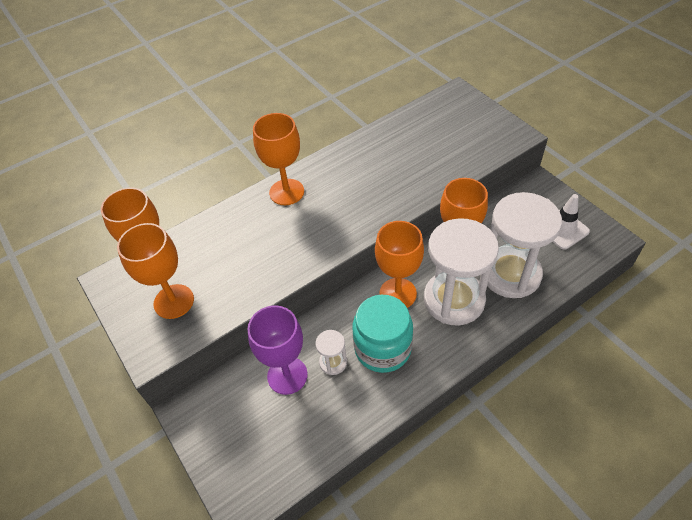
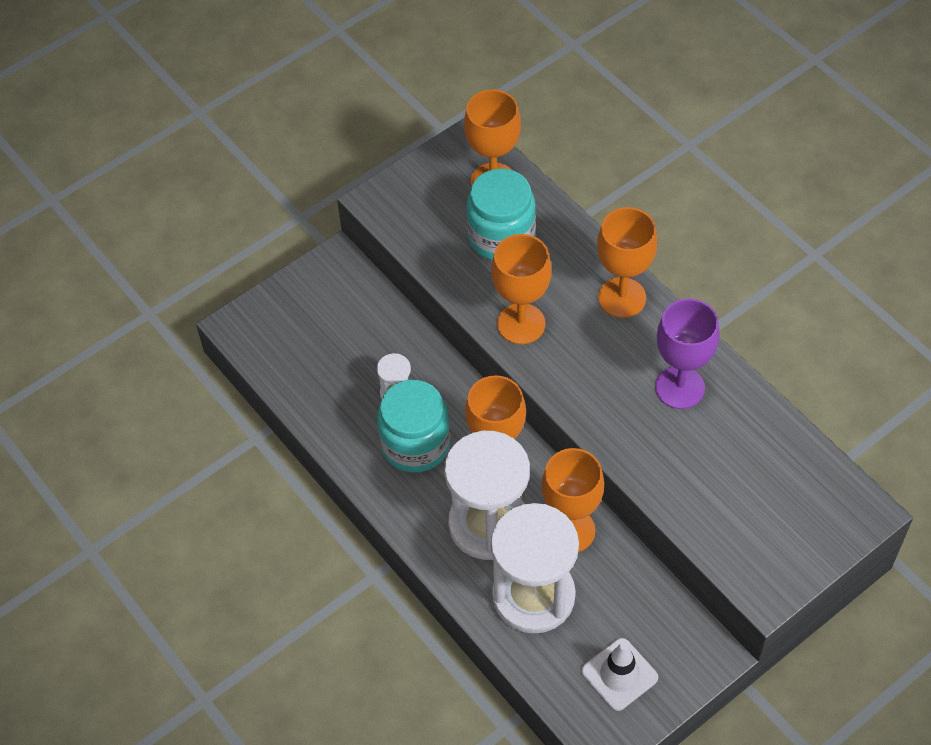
camera: 85 degrees right, 5 degrees up
(174, 301) = (443, 208): orange goblet -> orange goblet (521, 324)
(214, 262) = (501, 236): none -> turquoise jar
(287, 375) = (379, 349): purple goblet -> purple goblet (679, 387)

